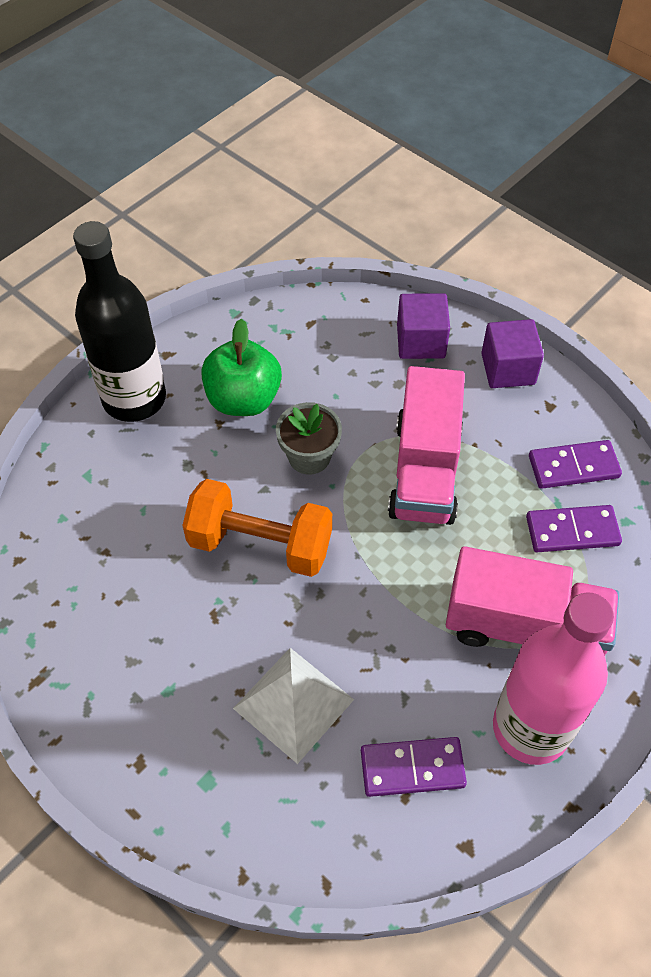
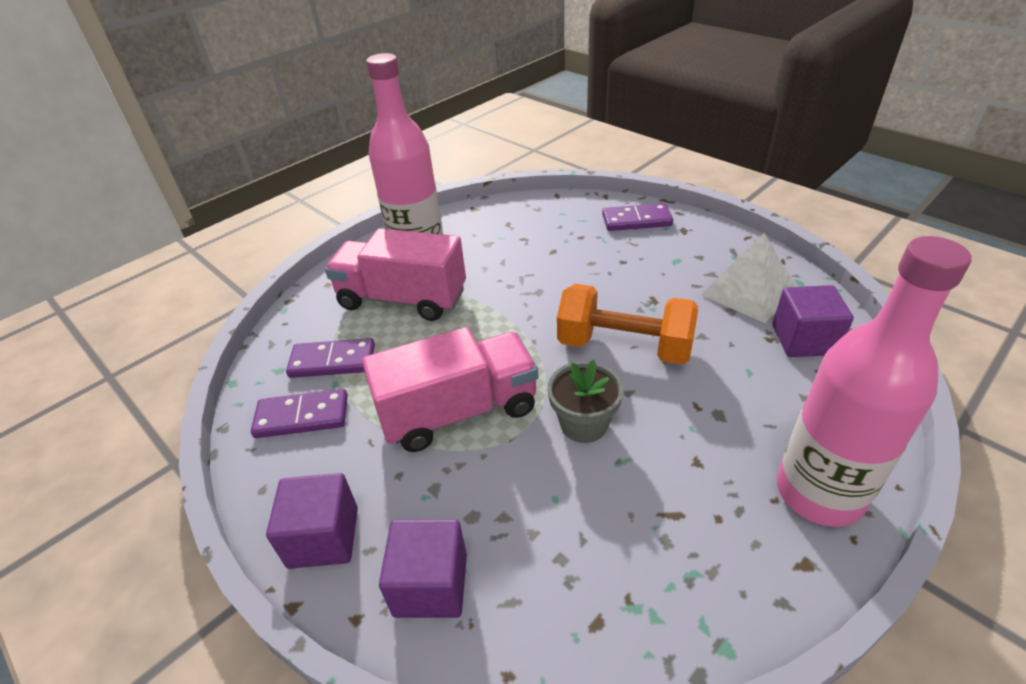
camera: 175 degrees left, 15 degrees down
(71, 549) = (804, 340): none -> purple cube
(134, 399) = (819, 492): black bottle -> pink bottle
(243, 399) = (674, 492): green apple -> none
(293, 703) = (582, 257): white pyramid -> white pyramid (748, 291)
(412, 768) = (501, 233): purple domino -> purple domino (636, 220)
(425, 470) = (458, 411): pink truck -> pink truck turned 60 degrees clockwise

